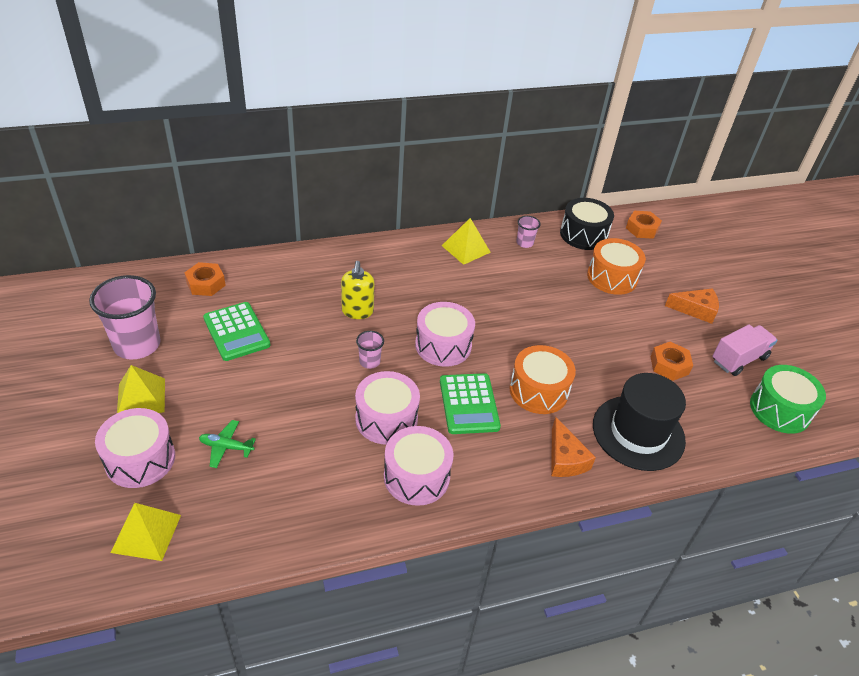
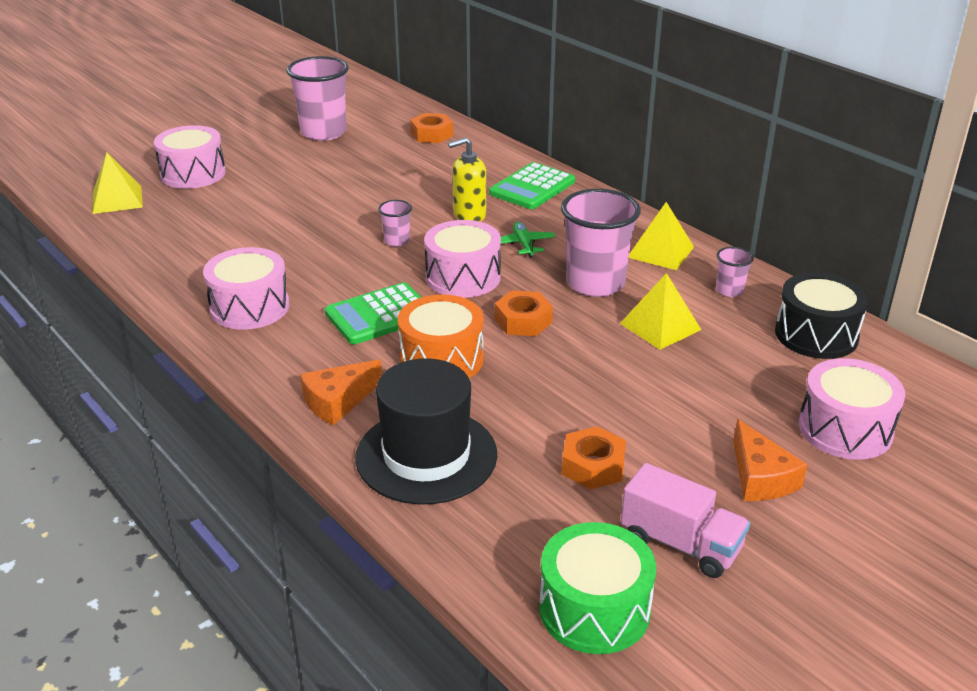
camera: 70 degrees right, 10 degrees down
(141, 398) = (262, 153): yellow pyramid -> yellow pyramid (660, 326)
(226, 447) = (228, 203): green plane -> green plane (524, 245)
(236, 332) = (379, 166): green calculator -> green calculator (532, 187)
(386, 419) = (319, 271): pink drum -> pink drum (845, 429)
(486, 290) = (595, 283): none -> pink cup
(612, 277) = (743, 378): orange drum -> none
(642, 229) = (912, 388): orange nut -> orange nut (523, 321)

